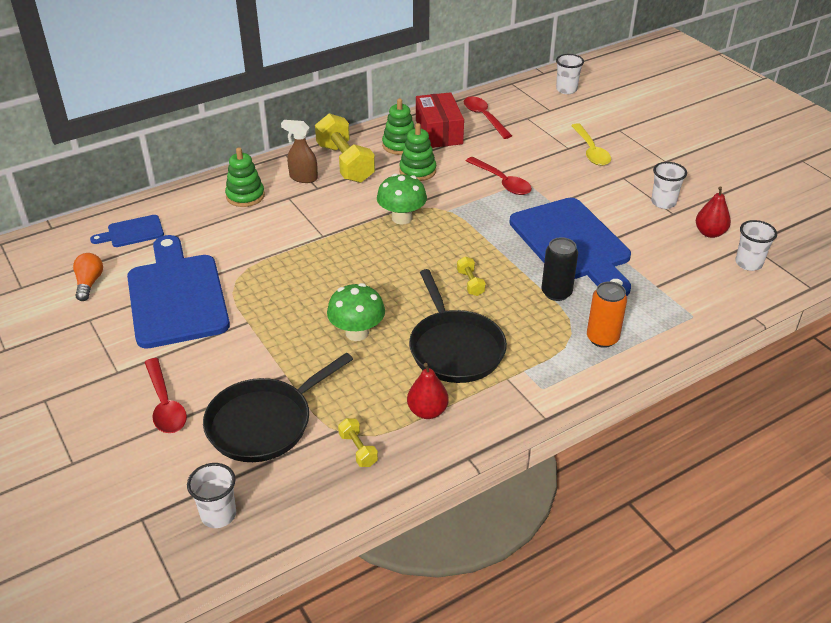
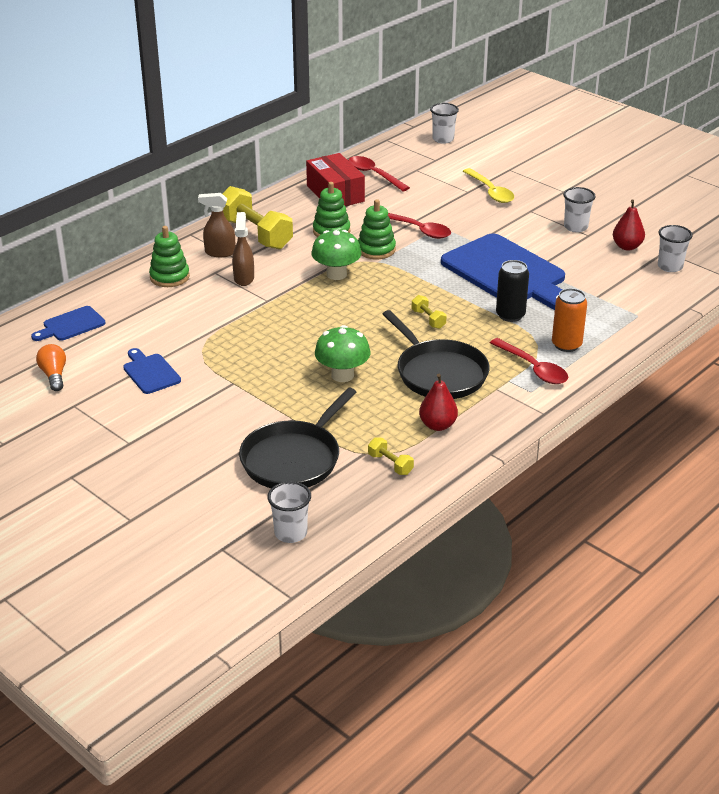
camera: 15 degrees left, 5 degrees down
(165, 404) = (191, 460): red spoon -> red spoon (533, 368)
(177, 296) = (150, 372): blue cutting board -> blue cutting board, size x0.46
(312, 208) = (244, 278): none -> brown spray bottle
(400, 145) = (302, 210): green stacking toy -> green stacking toy (376, 250)

